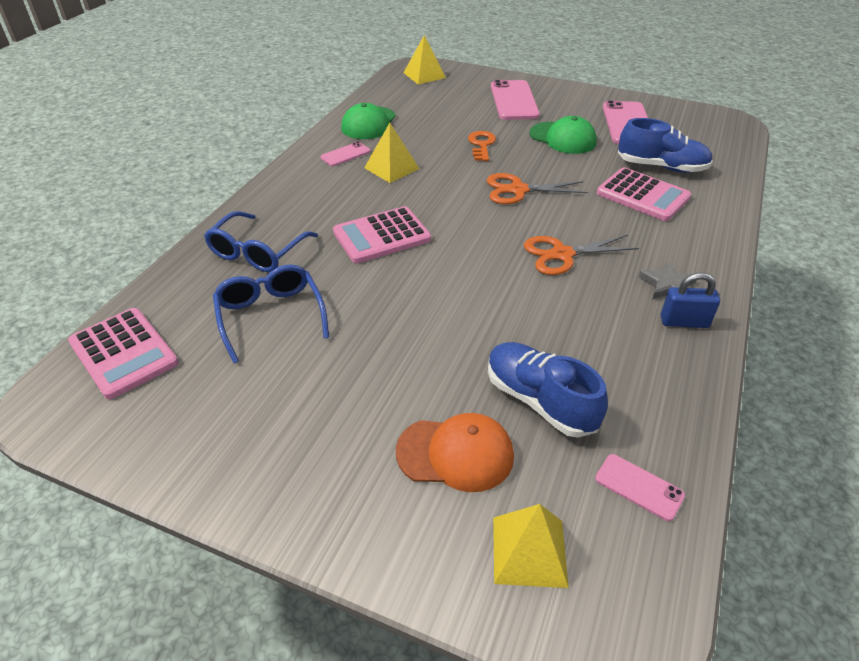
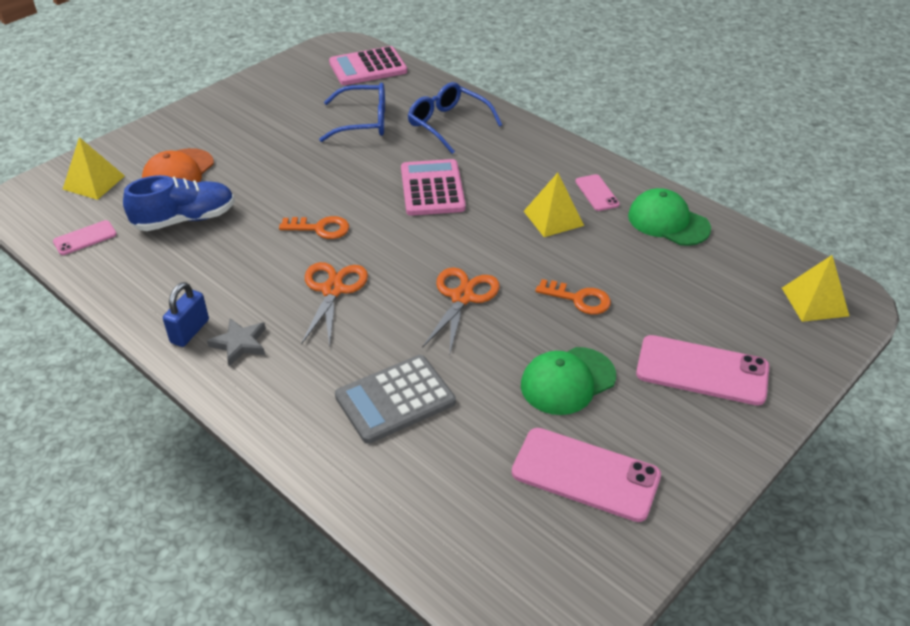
camera: 110 degrees right, 0 degrees up
(485, 288) = (320, 228): none -> orange key
(642, 195) = (395, 399): pink calculator -> grey calculator
(661, 167) = (448, 452): blue shoe -> none

